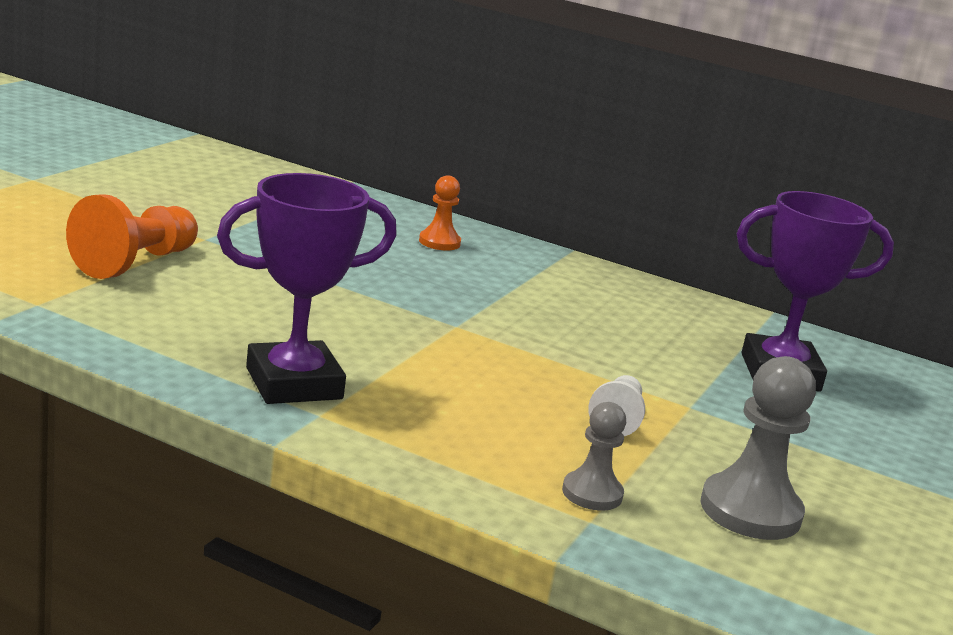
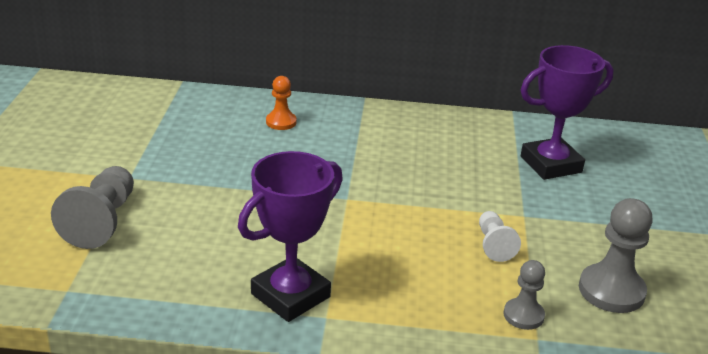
camera: 20 degrees left, 10 degrees up
(135, 263) = (101, 221): orange pawn -> grey pawn

